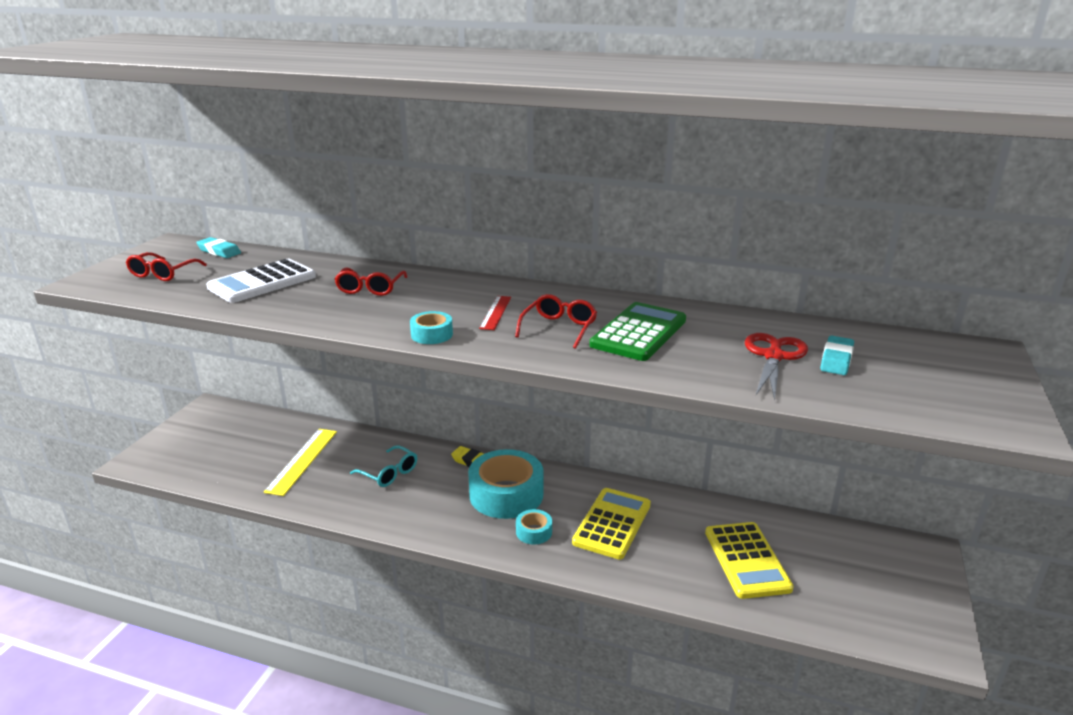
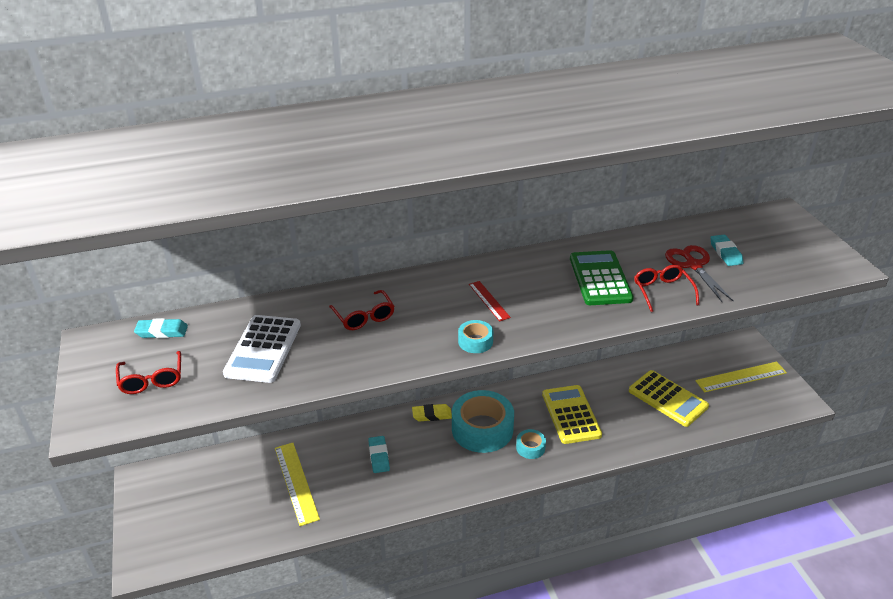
camera: 35 degrees left, 10 degrees up
(389, 473) = (379, 456): turquoise glasses -> turquoise eraser
(559, 328) = (548, 297): red glasses -> red glasses (662, 292)
(876, 582) = (741, 377): none -> yellow ruler

